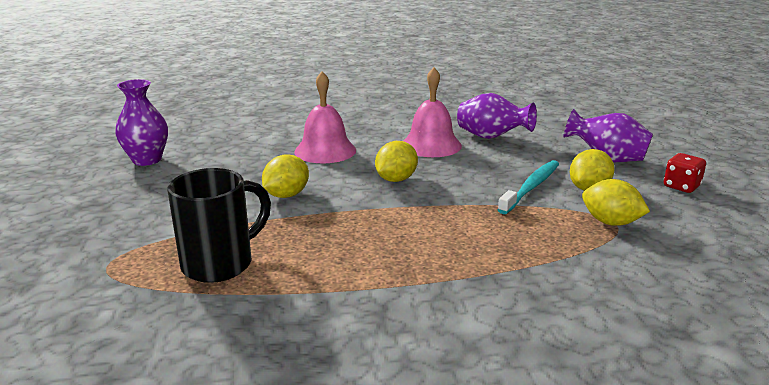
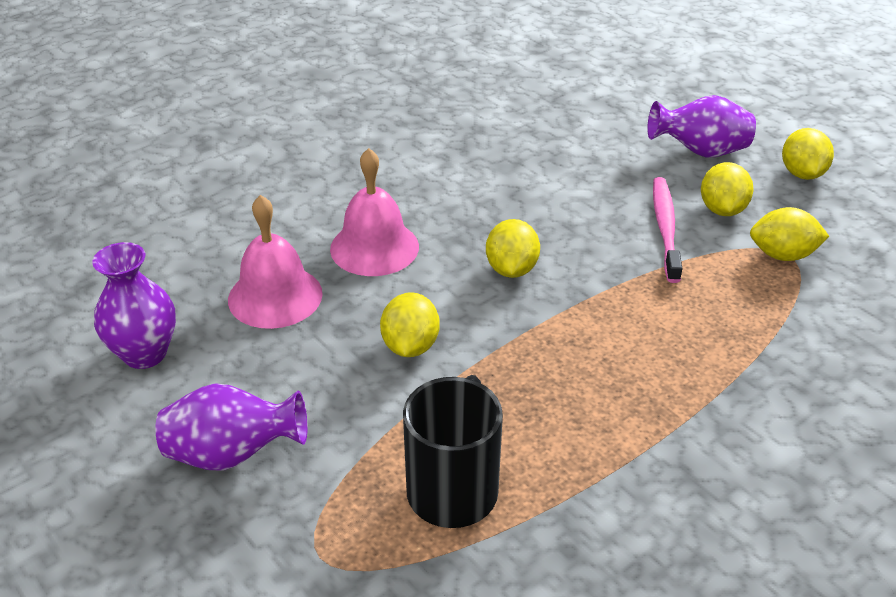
camera: 30 degrees left, 15 degrees up
(431, 145) = (493, 192): pink bell -> pink bell (275, 296)
(491, 137) = (549, 154): purple vase -> purple vase (232, 454)
(531, 187) = (665, 228): turquoise toothbrush -> pink toothbrush
(681, 186) = (802, 174): red dice -> yellow lemon

